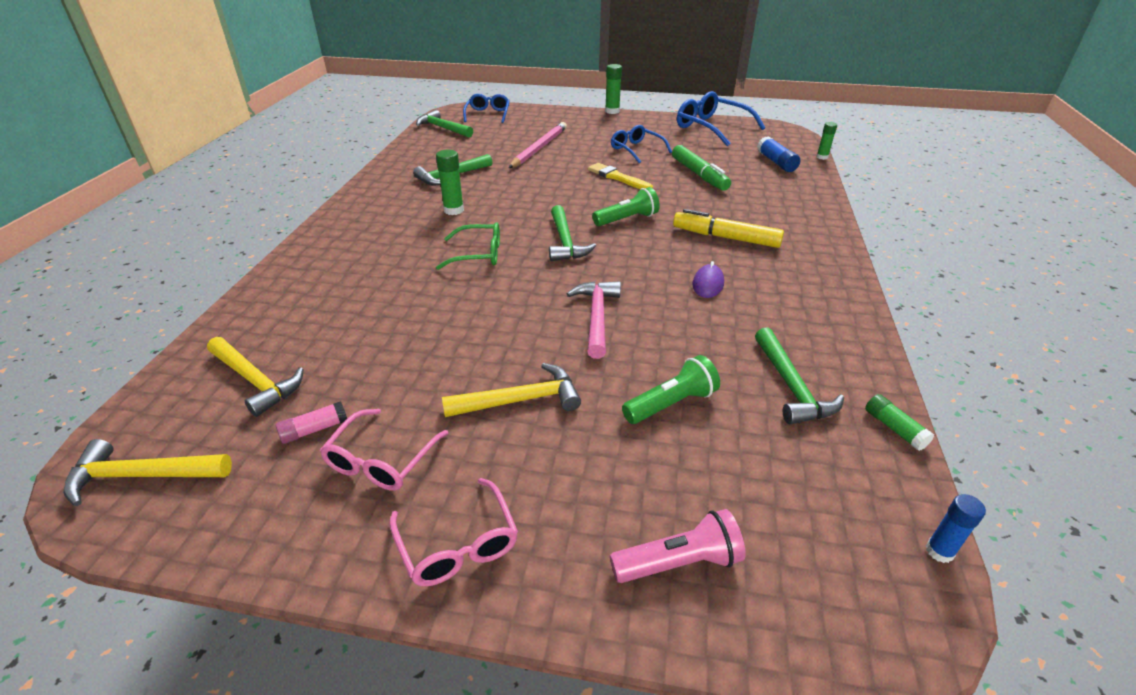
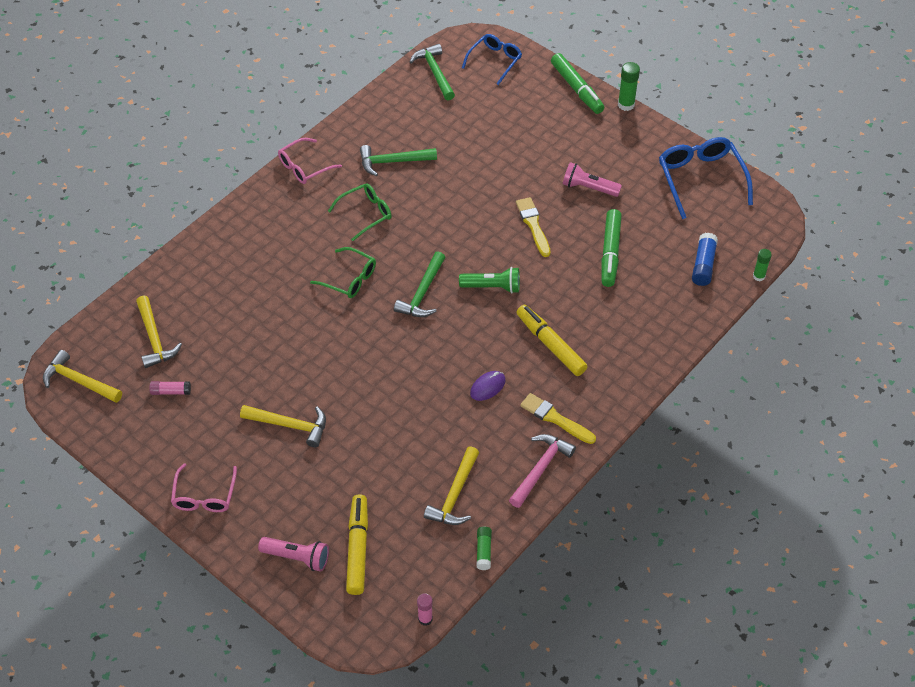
camera: 30 degrees right, 15 degrees up
(382, 460) = (195, 429): pink glasses -> pink glasses (305, 167)
(454, 210) = (365, 214): green glue stick -> green glasses
(539, 148) = (500, 146): pink pencil -> none
(567, 112) = (577, 89): none -> green marker
(596, 317) = (384, 381): pink hammer -> pink hammer (540, 468)
(636, 150) = (588, 188): blue glasses -> pink flashlight
(671, 404) = (372, 470): green flashlight -> none
(749, 503) = (357, 548): none -> yellow marker
(791, 387) = (455, 495): green hammer -> yellow hammer
(800, 284) = (555, 418): none -> yellow brush
(939, 551) = (425, 619): blue glue stick -> pink glue stick

